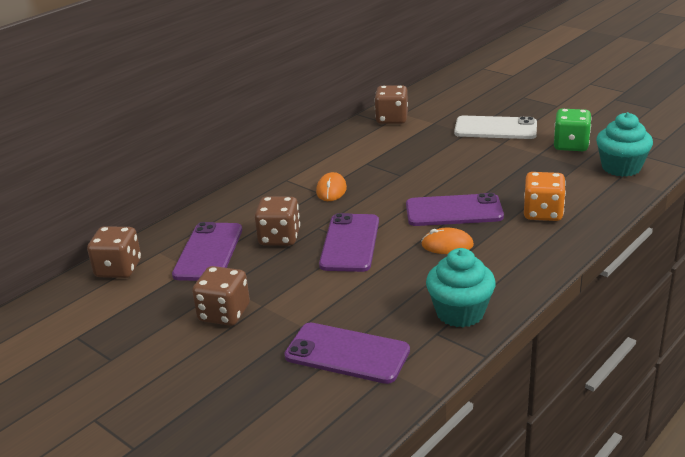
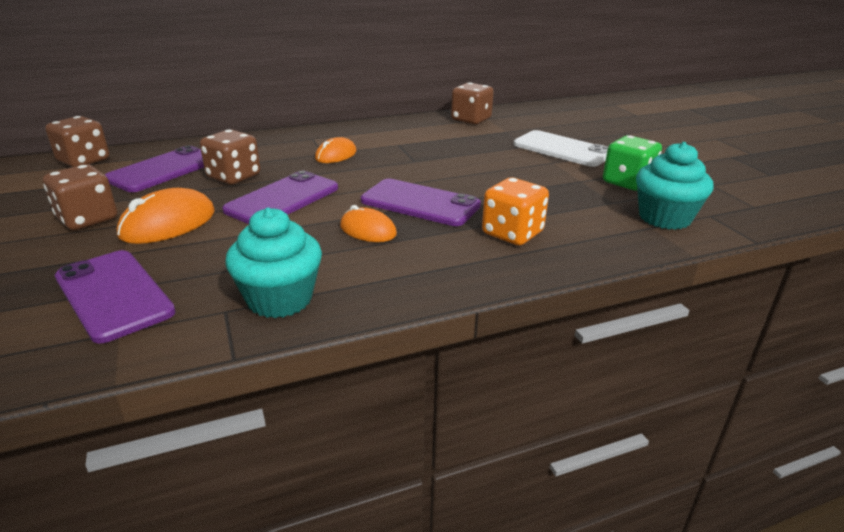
camera: 25 degrees right, 0 degrees up
(295, 293) = (168, 223): none -> orange mouse

